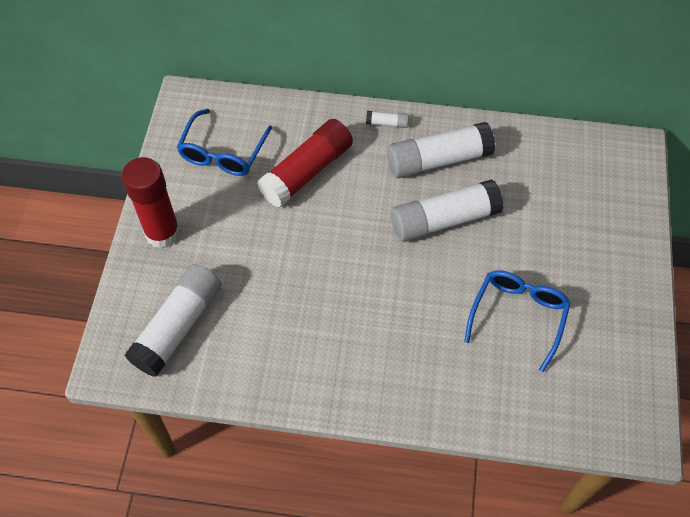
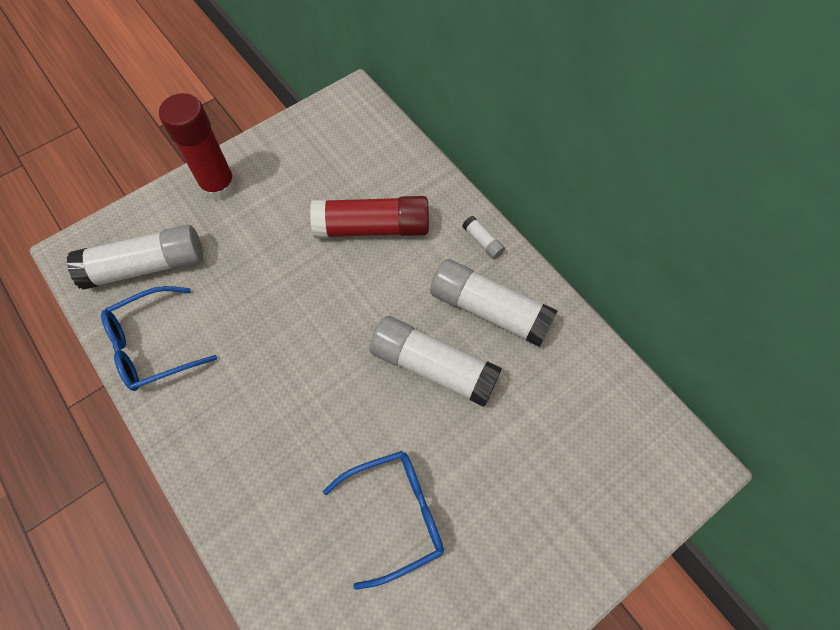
camera: 45 degrees right, 5 degrees up
(223, 152) = (330, 160): blue glasses -> blue glasses (153, 345)

